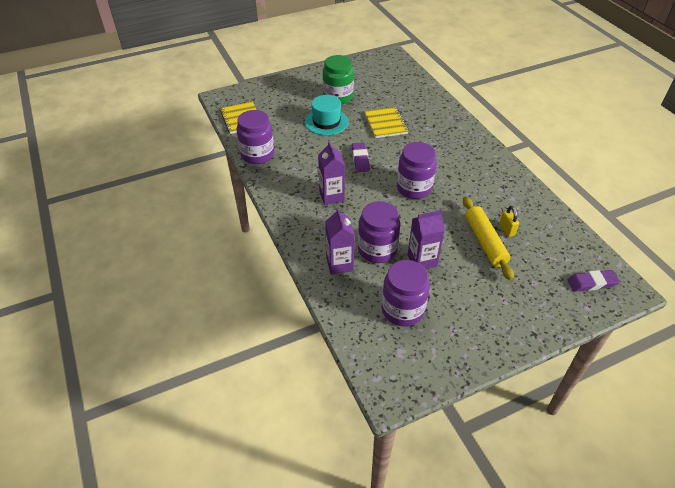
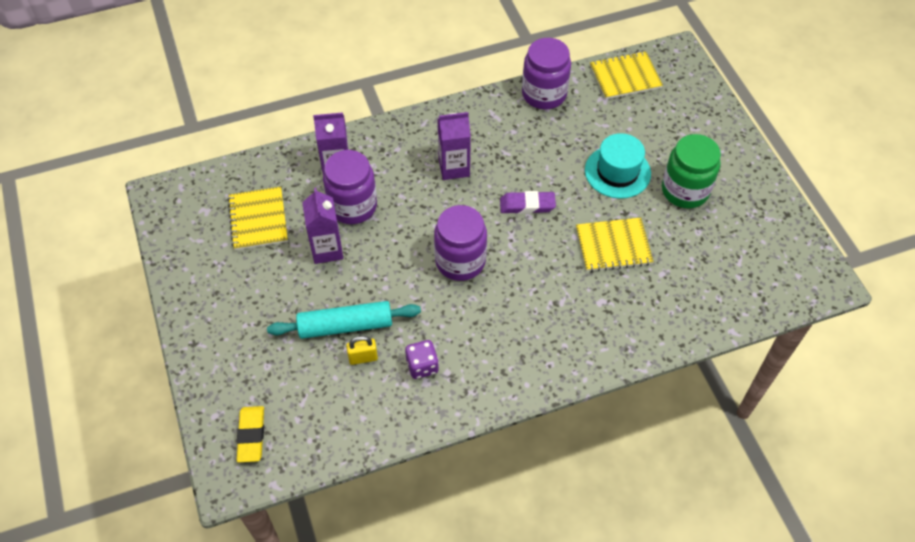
camera: 95 degrees right, 10 degrees up
(402, 310) = (258, 219): purple jar -> yellow notebook
(484, 242) = (345, 325): yellow rolling pin -> turquoise rolling pin
(501, 200) = (422, 366): none -> purple dice
(591, 283) = (251, 435): purple eraser -> yellow eraser

